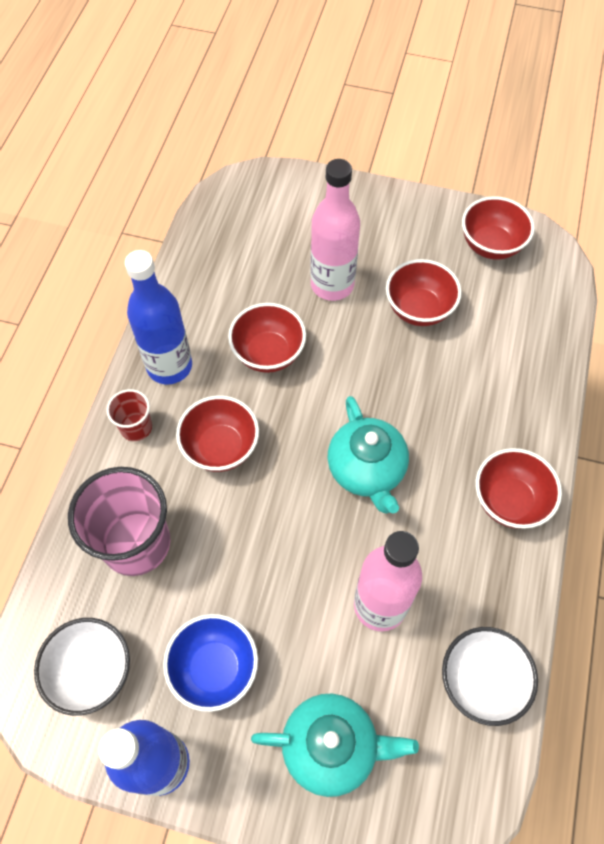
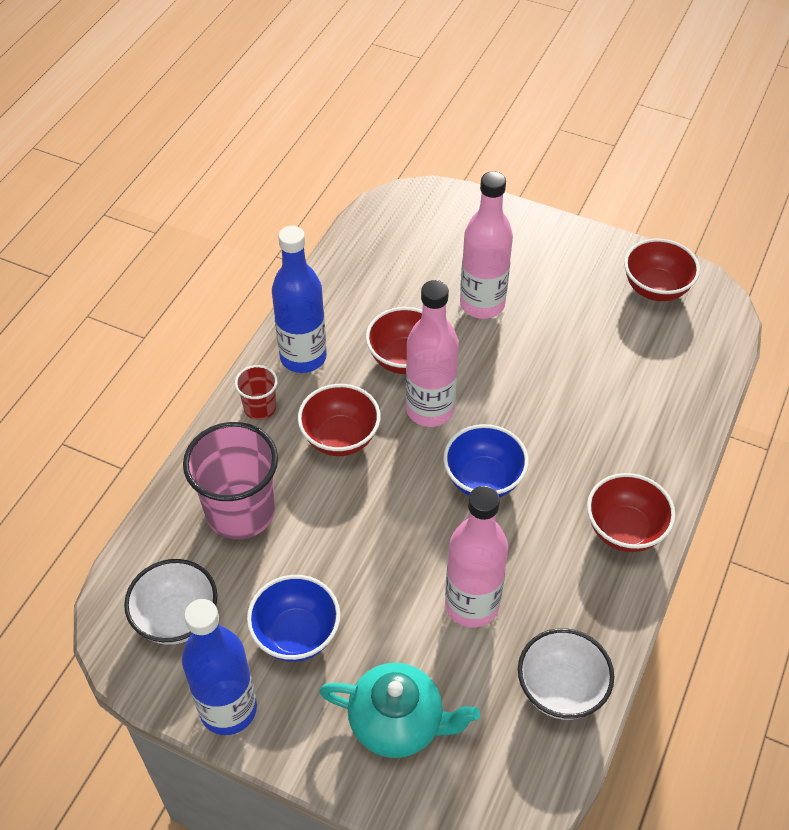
camera: 10 degrees right, 10 degrees down
(302, 403) = (430, 410): none -> pink bottle
(367, 470) = (483, 480): turquoise teapot -> blue bowl
(419, 309) = (567, 339): red bowl -> none

